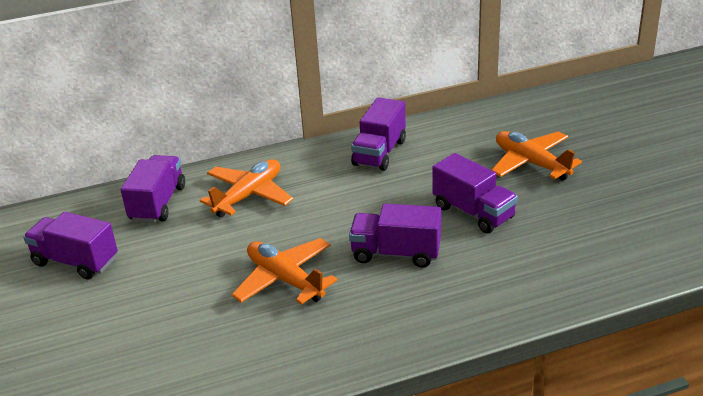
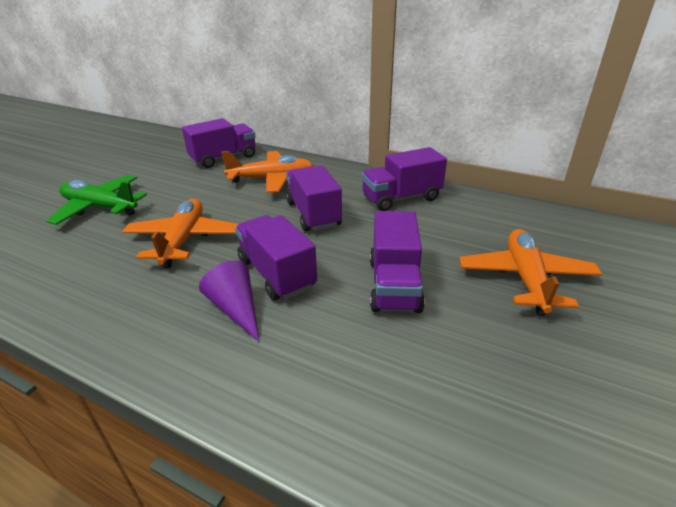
camera: 45 degrees right, 0 degrees up
(76, 261) = (135, 164): purple truck -> purple truck (313, 214)
(147, 310) = (100, 207): none -> green plane
(413, 287) = (236, 309): none -> purple cone

